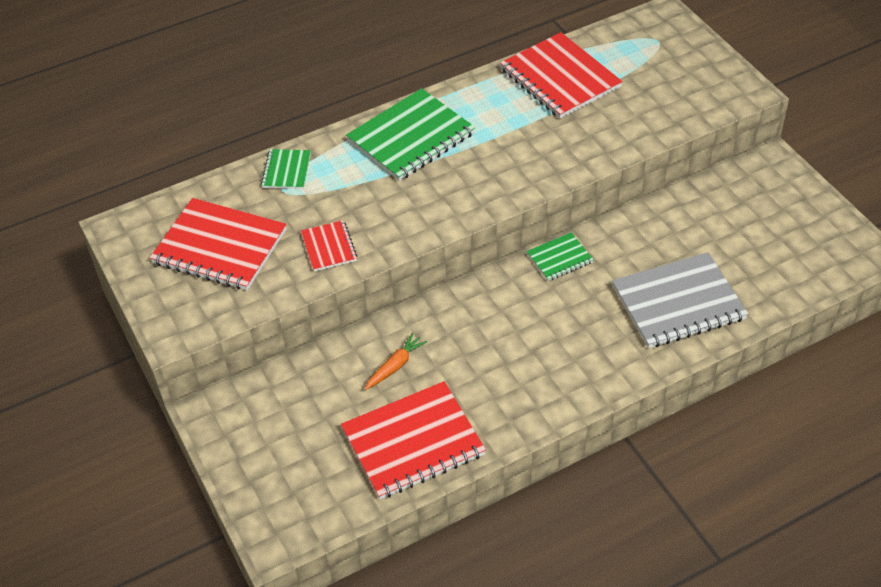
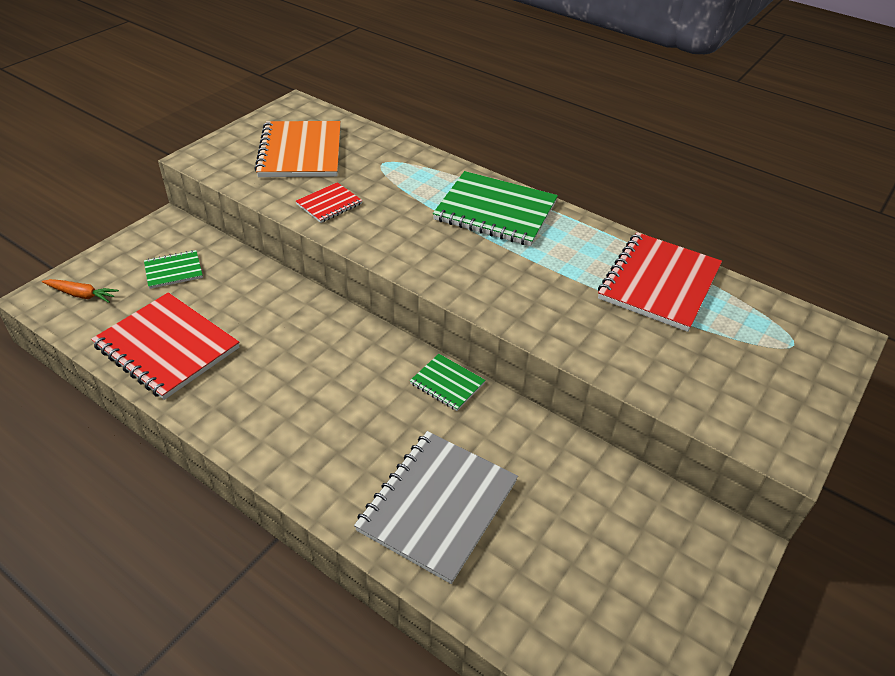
camera: 60 degrees right, 5 degrees down
(220, 247) = (300, 152): red notebook -> orange notebook
(286, 170) = (406, 158): green notebook -> green notebook (173, 271)
(395, 366) = (254, 310): orange carrot -> orange carrot (82, 295)
(678, 303) = (438, 506): grey notebook -> grey notebook turned 75 degrees clockwise

